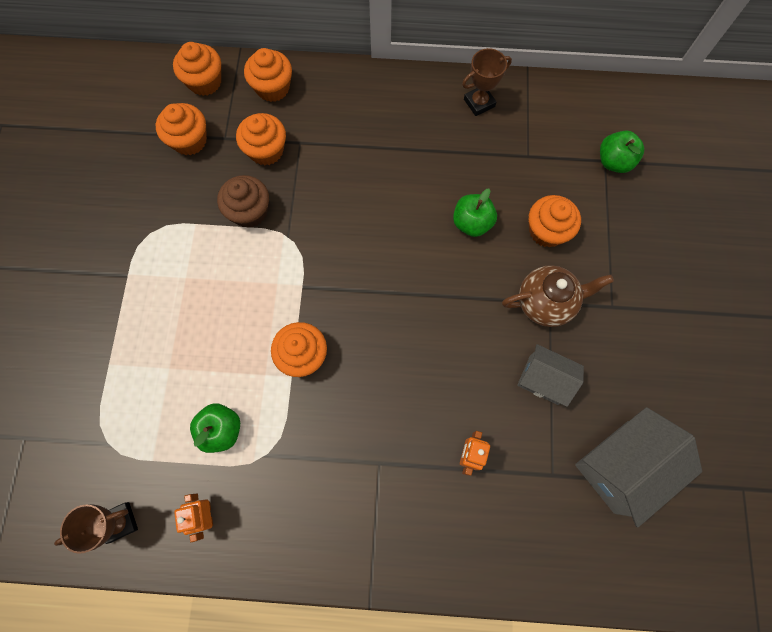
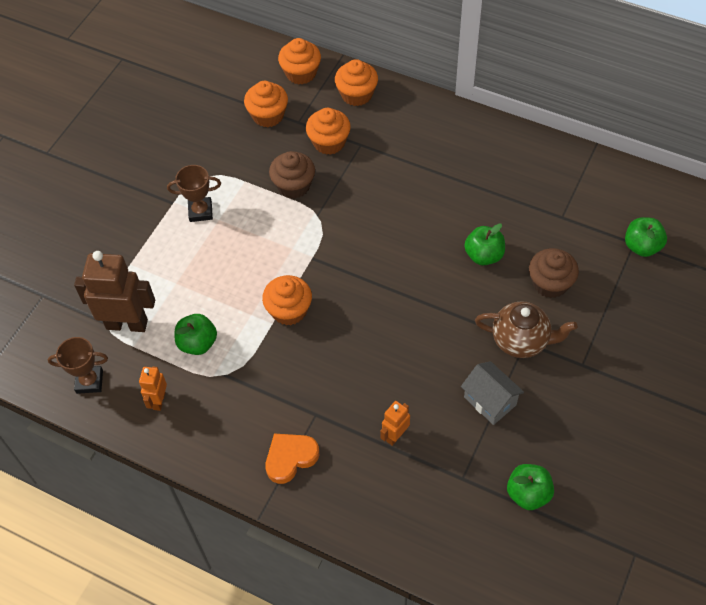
camera: 25 degrees right, 15 degrees down
(134, 436) = (127, 324): none -> brown robot
(374, 524) = (290, 458): none -> orange heart
(479, 103) = (536, 160): brown trophy -> brown trophy (200, 211)
(546, 231) = (550, 283): orange cupcake -> brown cupcake
(621, 466) = (528, 494): grey house -> green apple

